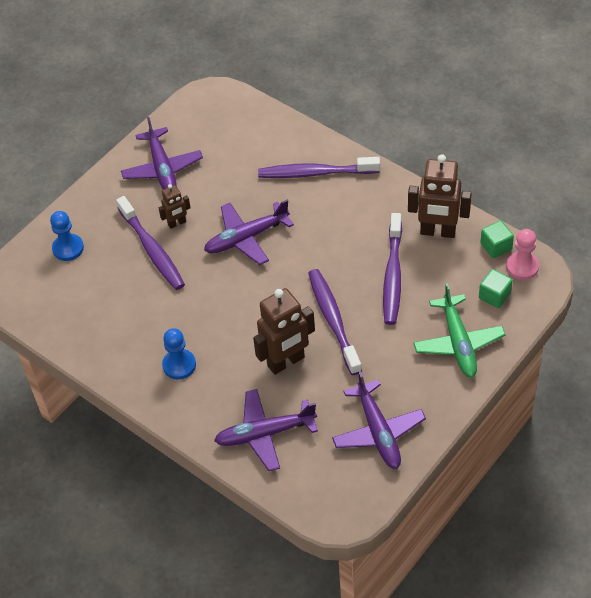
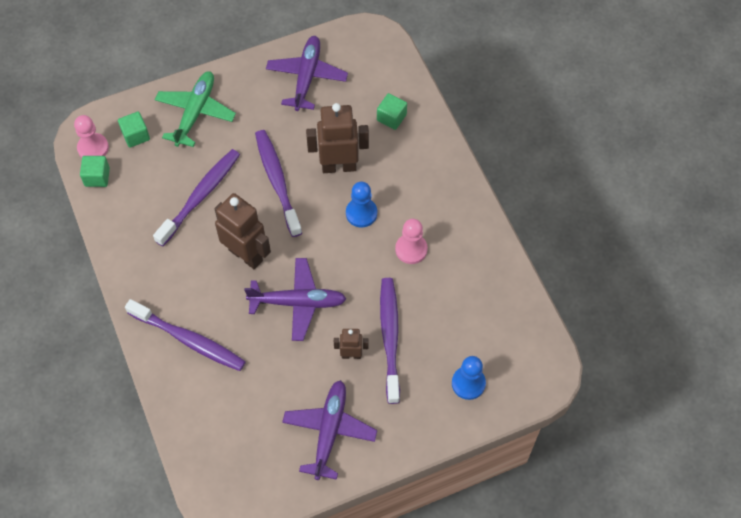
camera: 155 degrees left, 10 degrees up
(173, 324) = (411, 249): none -> pink pawn
(179, 365) = (427, 208): blue pawn -> blue pawn (361, 213)
(265, 433) = (391, 117): purple plane -> green cube
(333, 320) = (277, 182): purple toothbrush -> purple toothbrush turned 150 degrees clockwise
(437, 232) = (131, 217): brown robot -> brown robot (246, 255)

